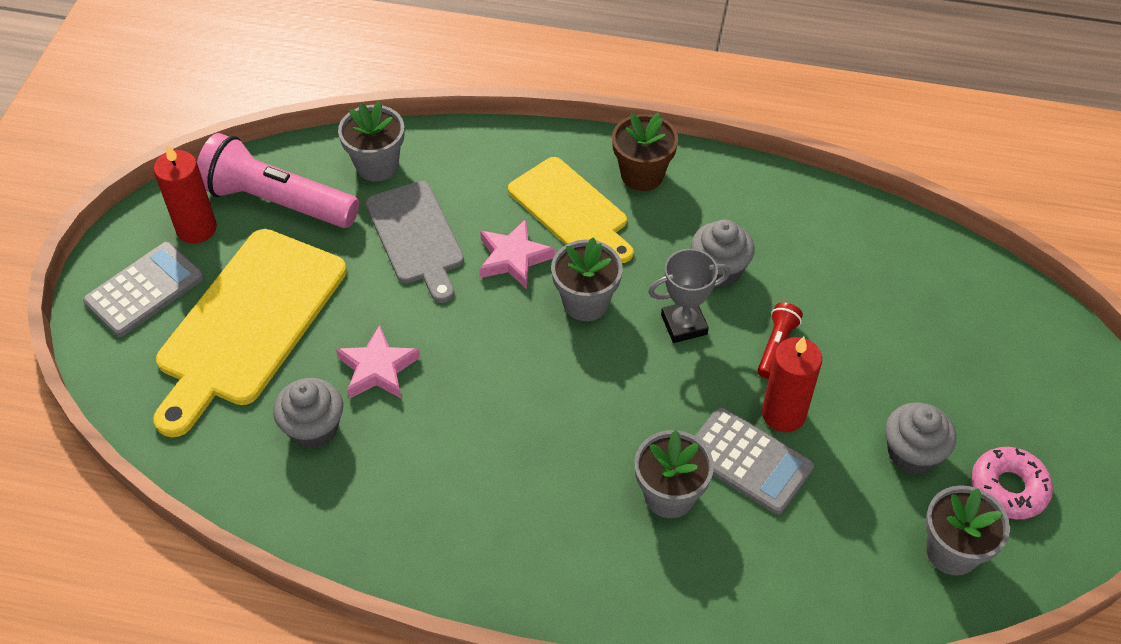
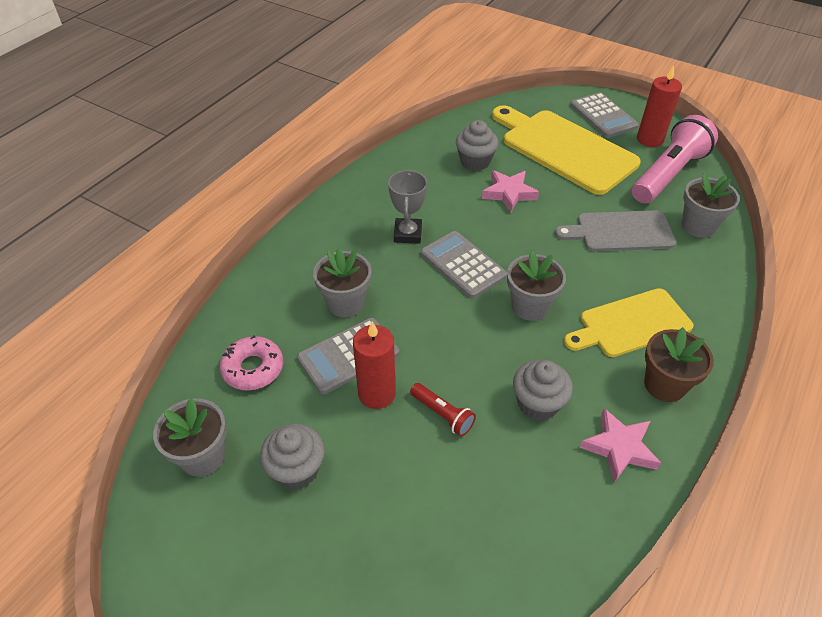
camera: 110 degrees right, 5 degrees down
(513, 258) = (586, 277): pink star -> pink star (619, 448)
(545, 386) = (462, 265): none -> grey calculator
(684, 325) = (487, 359): grey trophy -> grey trophy (407, 234)
(1008, 488) = (225, 530): pink donut -> pink donut (253, 368)

